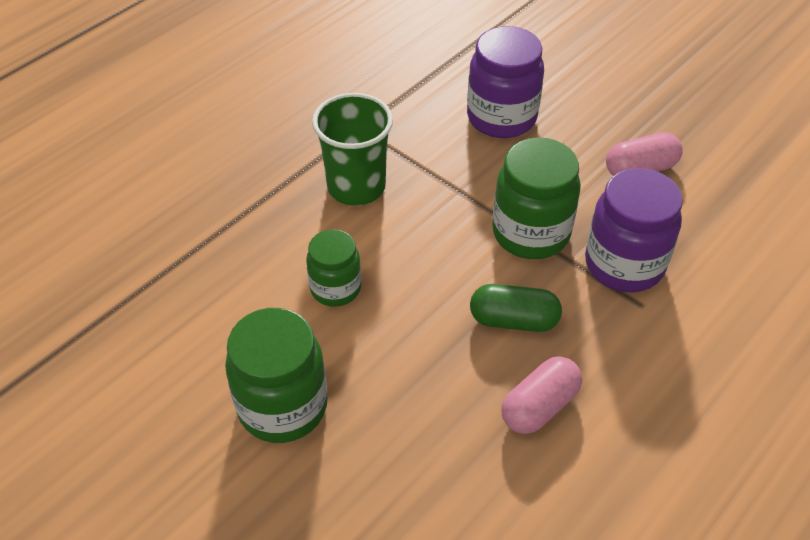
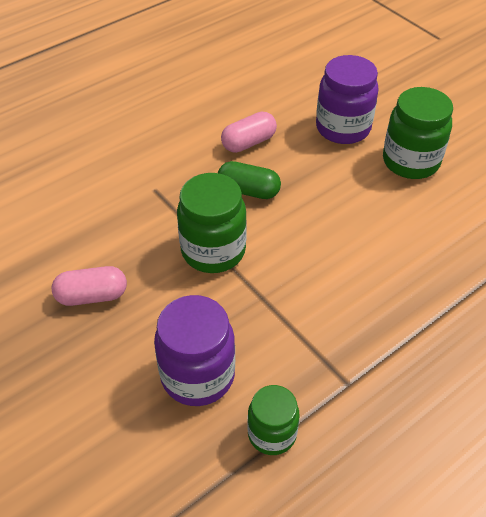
camera: 170 degrees left, 0 degrees up
(335, 288) = (376, 228): green jar -> green jar (272, 434)
(356, 187) = (355, 315): green cup -> none
(624, 264) = (152, 217): purple jar -> purple jar (343, 128)

